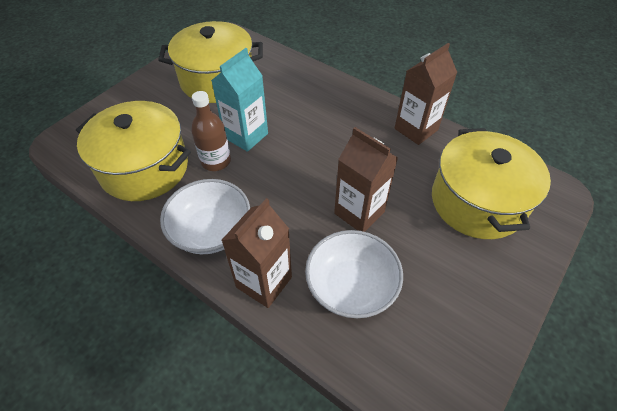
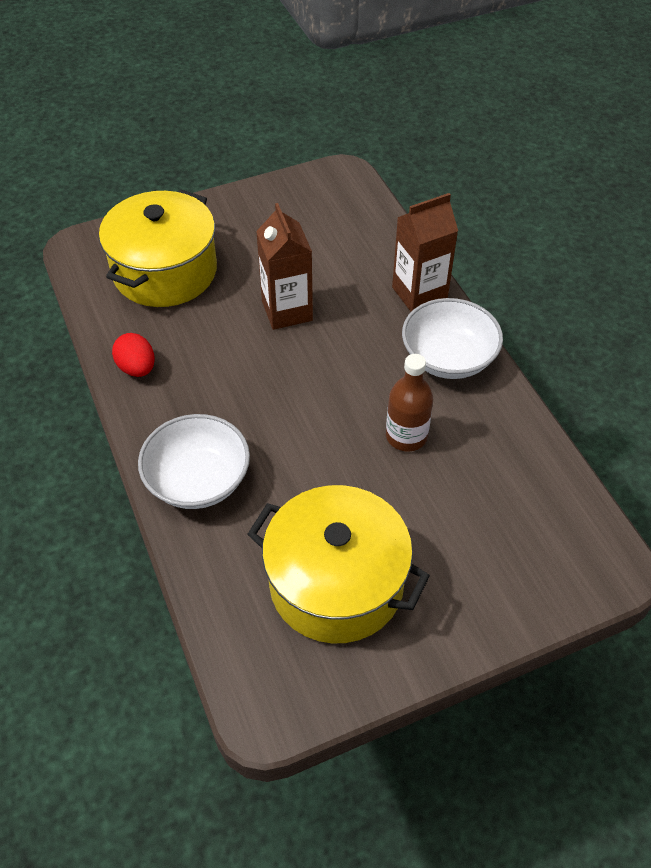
camera: 150 degrees left, 0 degrees up
(144, 168) = (500, 467): yellow pot -> none
(246, 135) = (349, 456): turquoise carton -> none
(351, 286) = (345, 260): white bowl -> white bowl (198, 480)
(416, 129) = (137, 368): brown carton -> red egg

